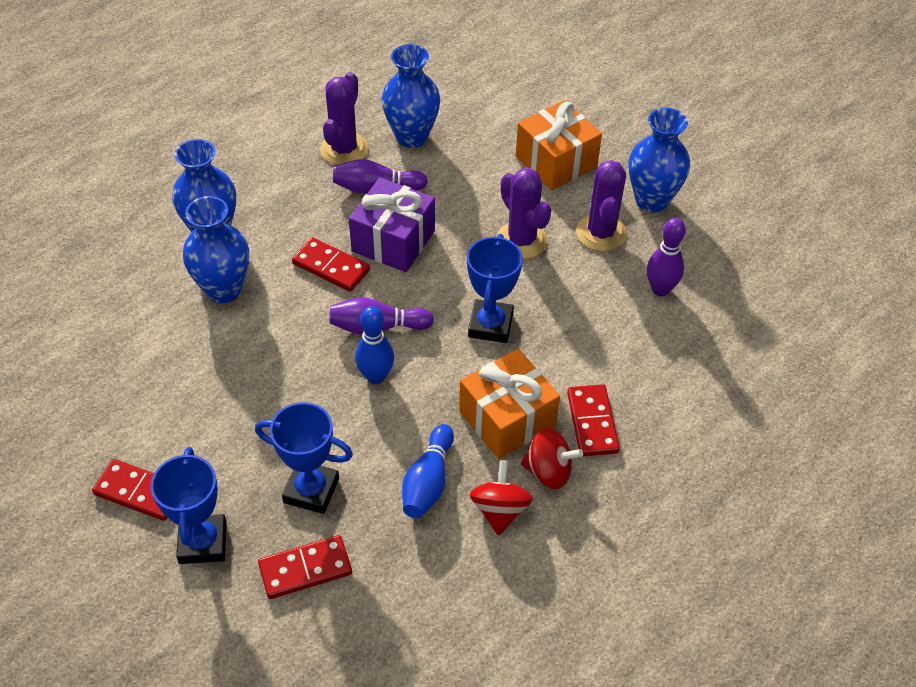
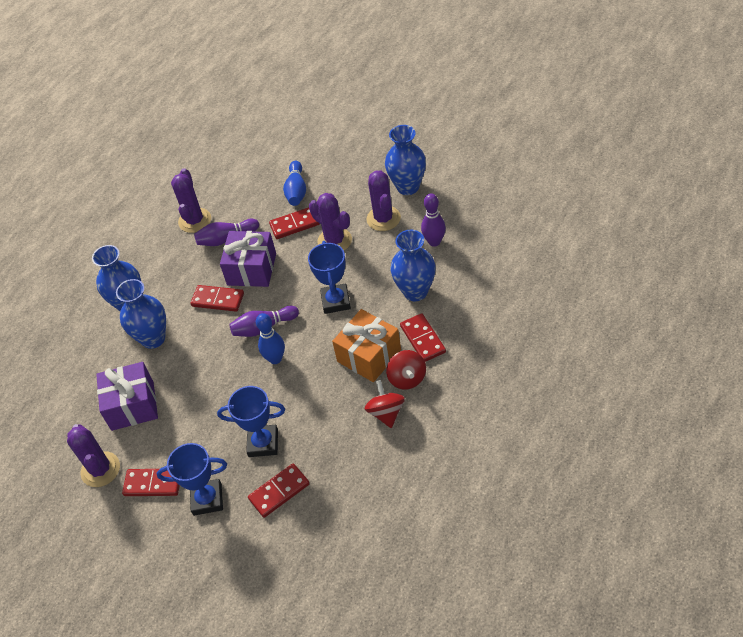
camera: 10 degrees left, 0 degrees up
(79, 445) = (100, 469): none -> purple cactus
(158, 372) = (132, 405): none -> purple gift
(203, 542) = (207, 499): blue trophy -> blue trophy turned 75 degrees counterclockwise
(411, 137) = (236, 197): blue vase -> blue vase (415, 291)
(428, 481) = (334, 411): blue bowling pin -> blue bowling pin (296, 190)
(476, 200) = (295, 224): none -> red domino
(548, 471) = (407, 378): red spinning top -> red spinning top turned 75 degrees clockwise
(556, 161) = (337, 182): orange gift -> none

